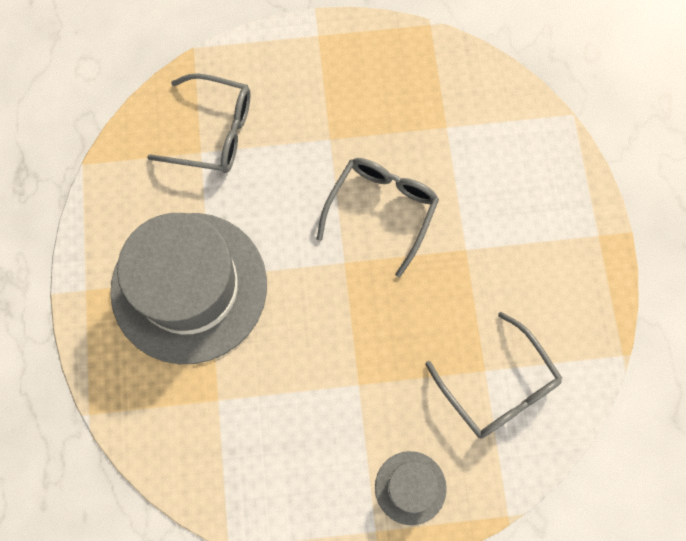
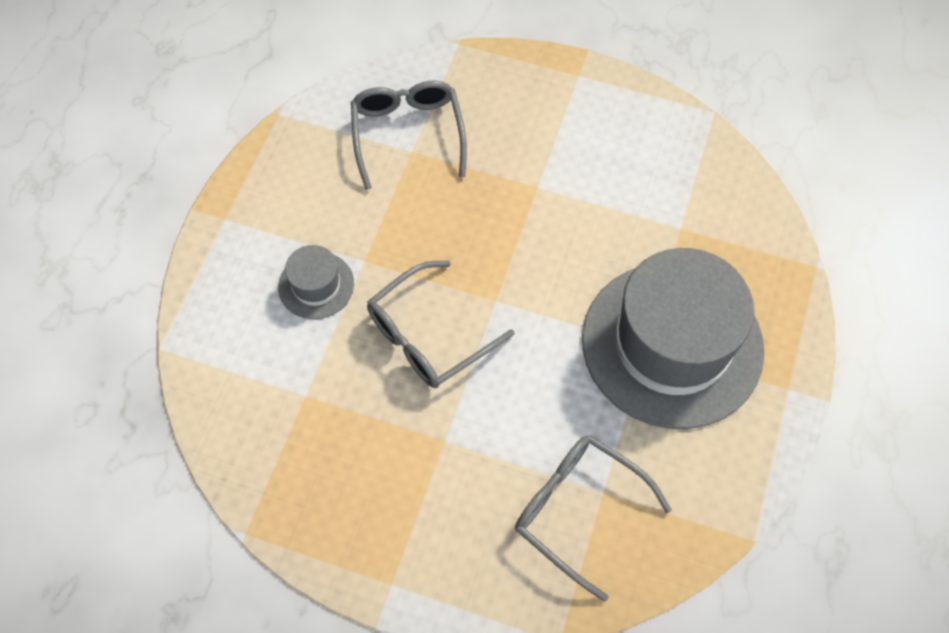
camera: 155 degrees left, 10 degrees down
(410, 487) = (531, 93): grey hat -> grey hat (316, 285)

